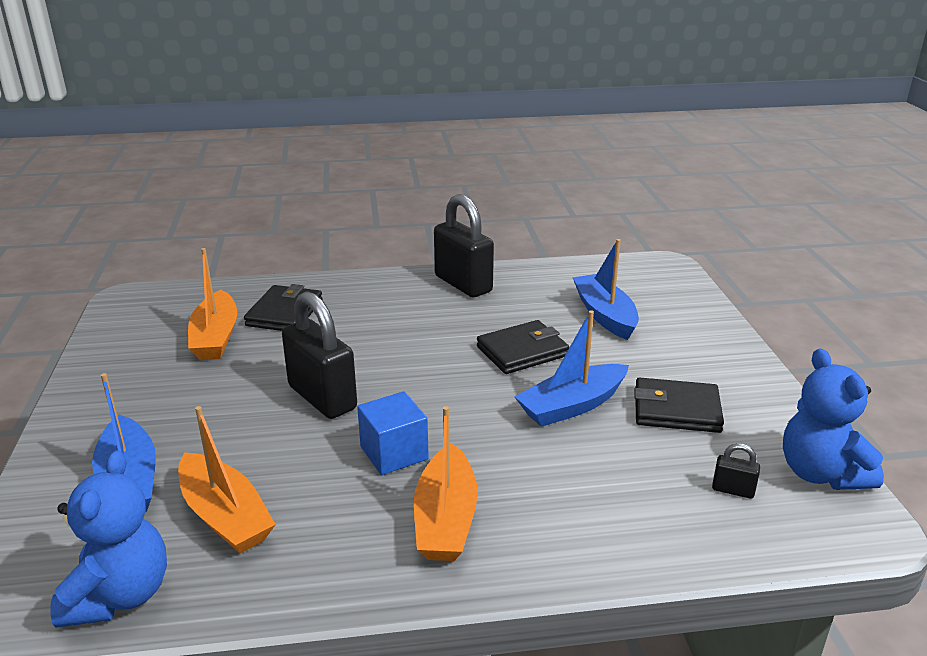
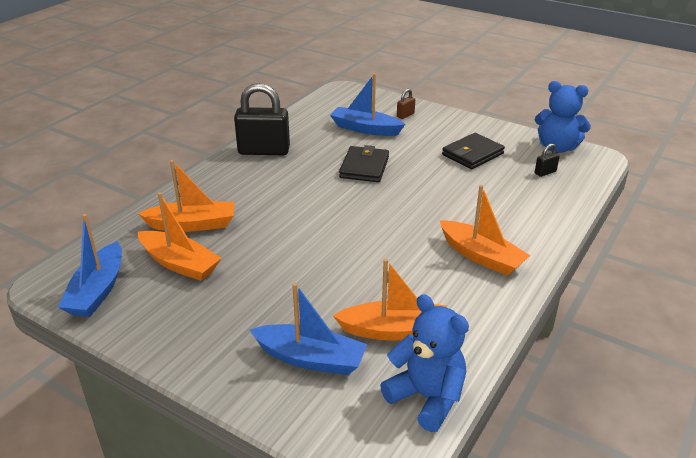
camera: 50 degrees left, 5 degrees up
(285, 313) = (192, 225): black wallet -> orange boat
(322, 398) = (318, 250): black padlock -> none
(394, 453) = (406, 248): blue cube -> none
(572, 406) = (433, 178): blue boat -> blue boat (98, 290)
(683, 324) = (405, 115): none -> brown padlock

